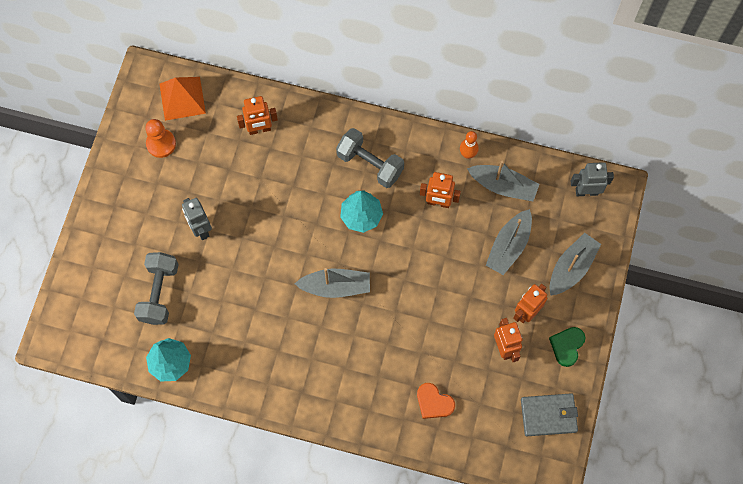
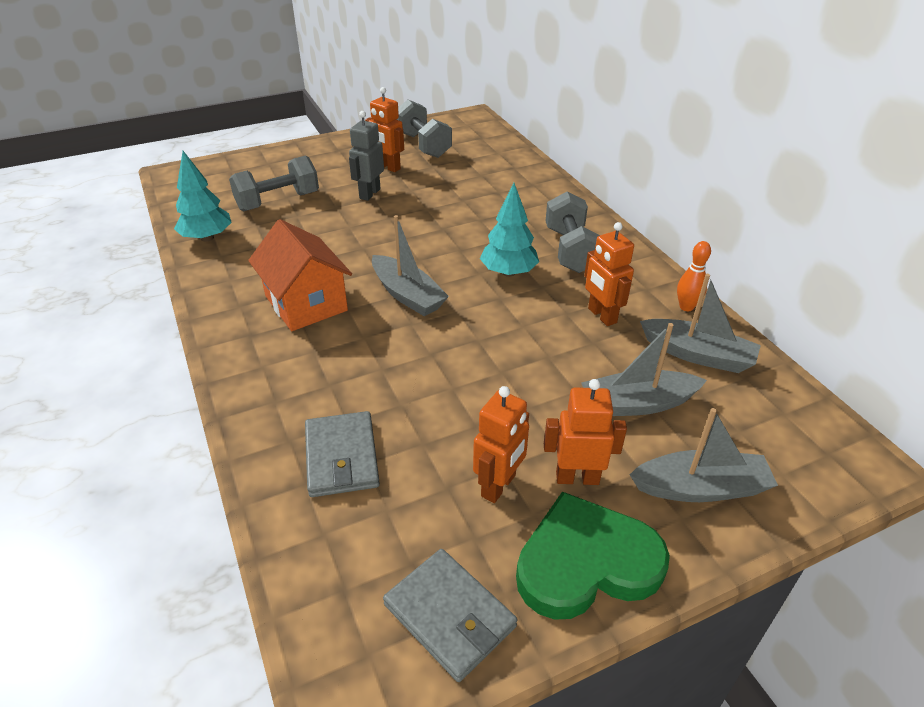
camera: 50 degrees right, 30 degrees down
(161, 144) = (423, 145): orange pawn -> grey dumbbell
(182, 98) = (477, 137): orange pyramid -> none
(259, 129) = (507, 179): orange robot -> orange robot (388, 167)
(296, 346) = (306, 303): none -> orange house
(434, 402) = (341, 457): orange heart -> grey wallet
(503, 186) = (698, 355): grey boat -> grey boat turned 45 degrees counterclockwise
(567, 346) = (586, 562): green heart -> green heart, size x1.83
(586, 191) = (815, 435): grey robot -> none

